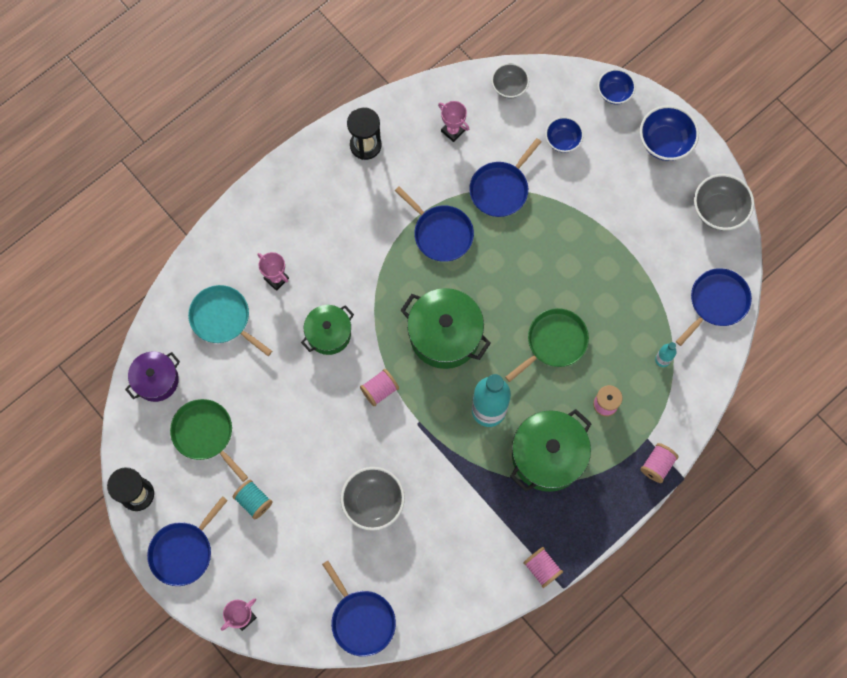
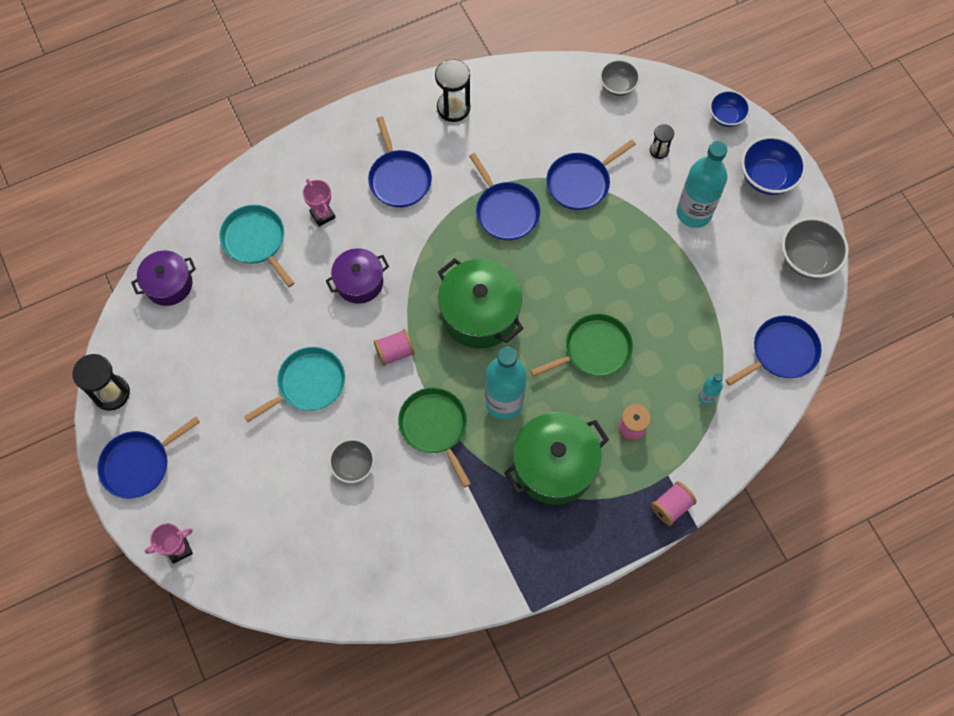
camera: 15 degrees right, 5 degrees down
(205, 434) = (200, 350): green pan -> green pan (435, 427)
(254, 501) = (228, 431): turquoise spool -> none
(311, 439) = (308, 384): none -> turquoise pan
(329, 334) = (359, 282): green pot -> purple pot
(361, 620) = (302, 586): blue pan -> blue pan (399, 178)
(373, 502) = (353, 465): grey bowl -> grey bowl, size x0.65
(453, 131) = (547, 114): pink trophy -> none
(542, 568) = (514, 584): pink spool -> none
(562, 140) = (659, 150): blue bowl -> black hourglass
(608, 192) = (694, 213): none -> turquoise bottle

